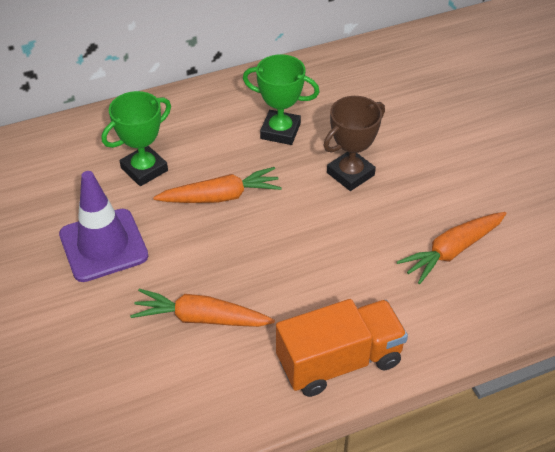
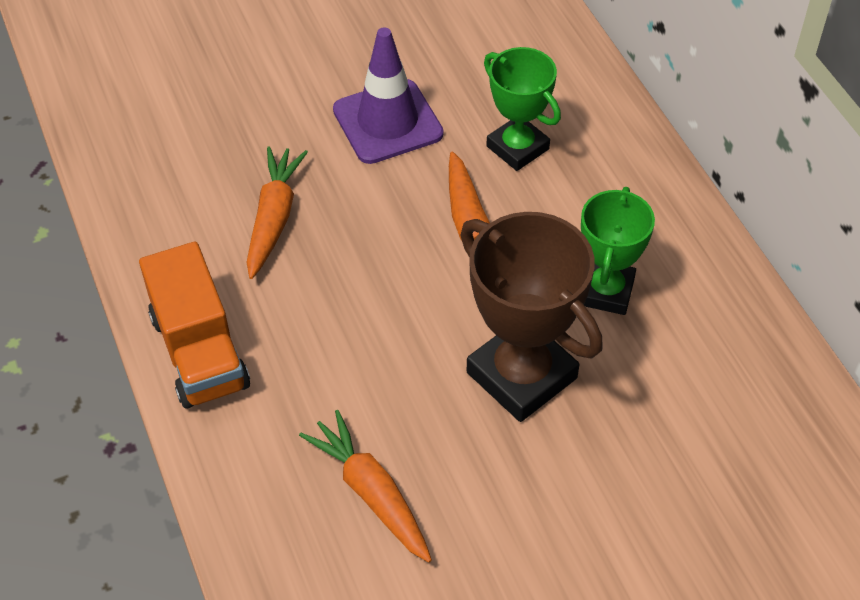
camera: 90 degrees right, 5 degrees up
(350, 174) = (521, 375): brown trophy -> brown trophy, size x1.56

